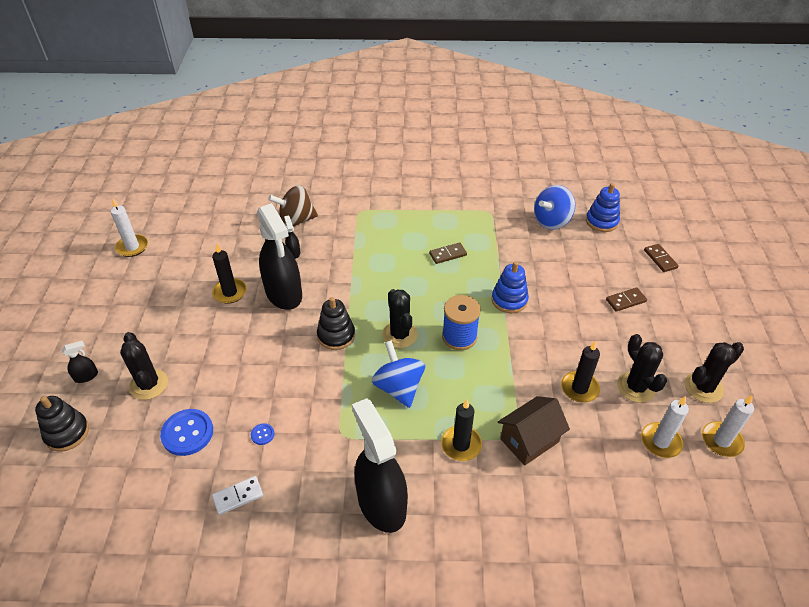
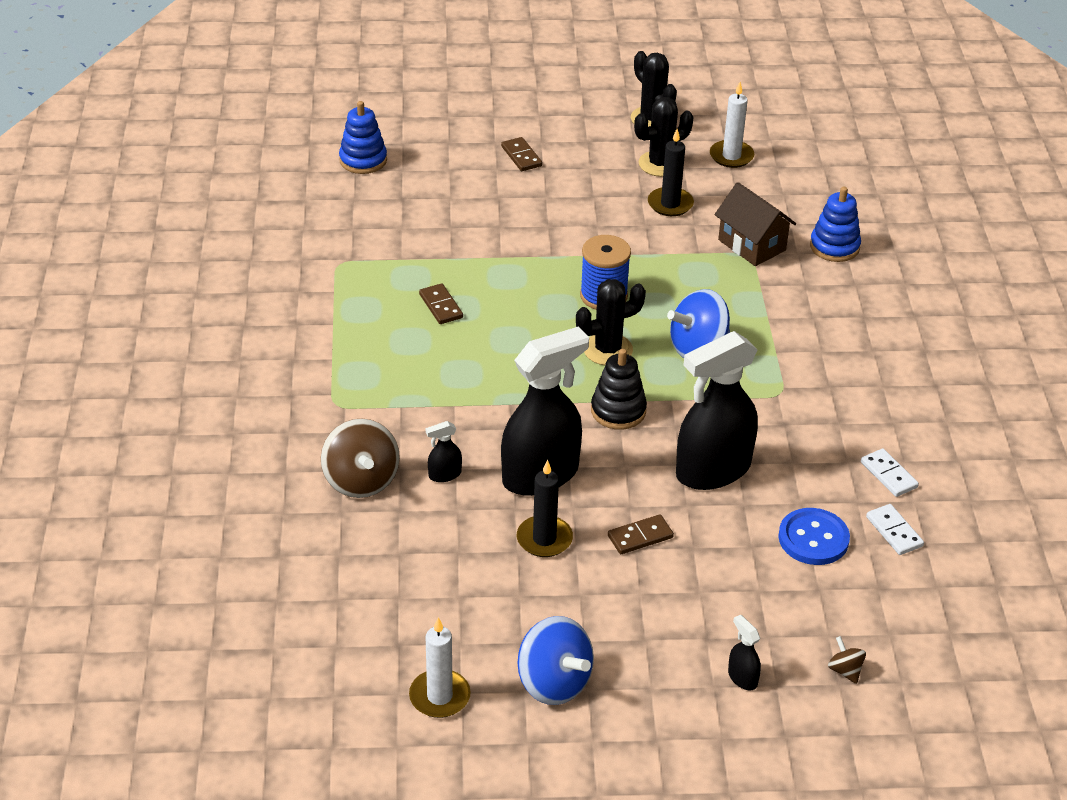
camera: 95 degrees left, 5 degrees down
(67, 433) = (845, 670): black stacking toy -> brown spinning top
(149, 384) = (742, 598): black cactus -> none
(178, 488) = (894, 531): none -> white domino
(262, 434) = (797, 465): blue button -> none
(381, 503) = (862, 355): black spray bottle -> black spray bottle (712, 470)
(461, 445) = (770, 296): black candle -> none
(509, 300) = (530, 251): blue stacking toy -> blue stacking toy (834, 247)
(551, 221) = (362, 205): blue spinning top -> blue spinning top (554, 683)
(660, 259) = (441, 121): brown domino -> brown domino (640, 537)
(721, 441) = (720, 118): white candle -> none

